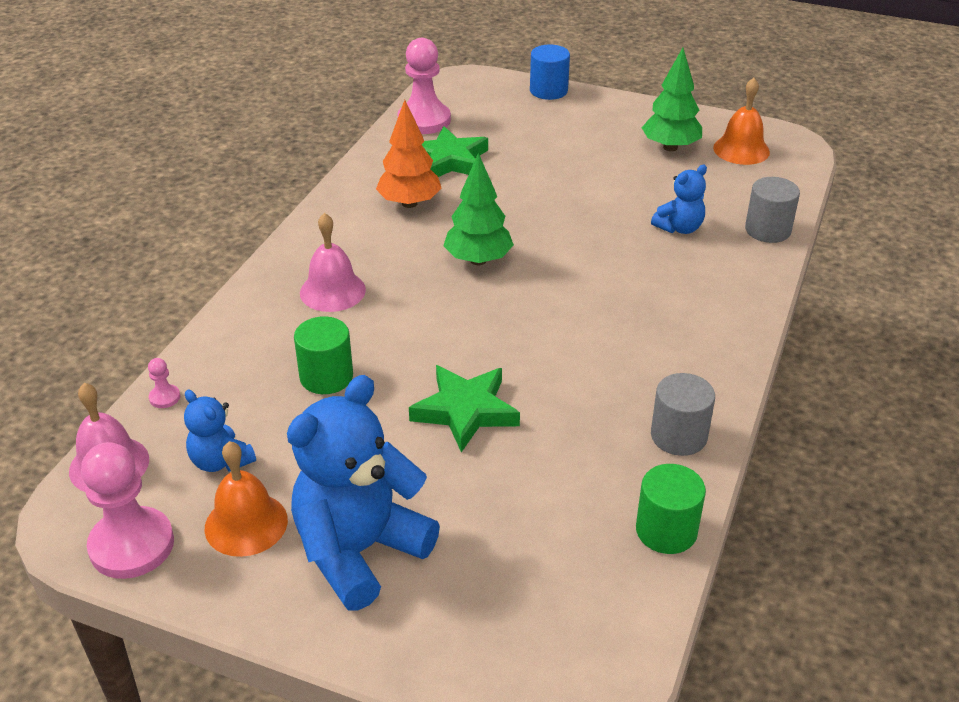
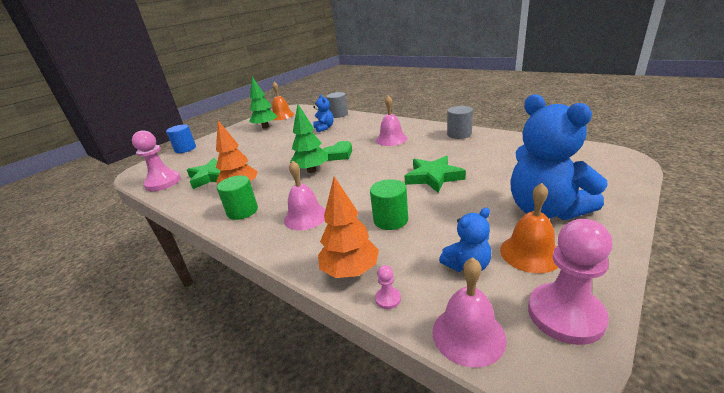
camera: 70 degrees left, 10 degrees down
(213, 358) = (350, 271): none -> orange tree
(548, 277) = (338, 154): none -> green heart
(632, 335) = (391, 139): none -> pink bell
(666, 531) = (516, 139): green cylinder -> green cylinder (242, 211)

